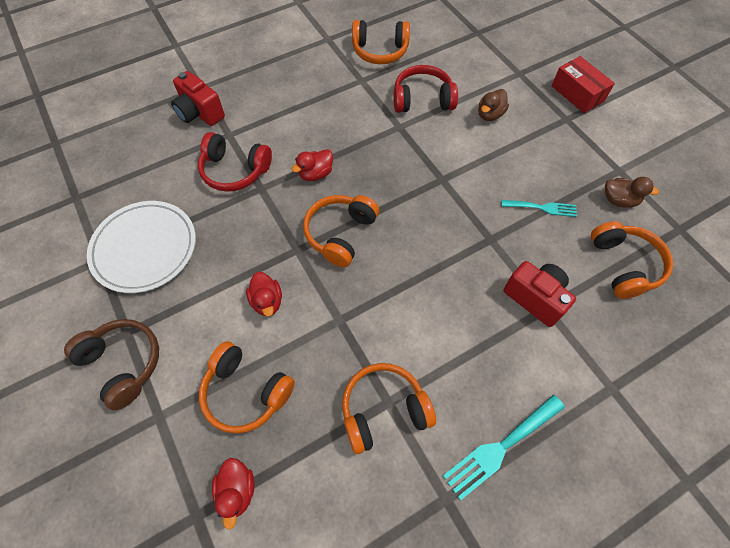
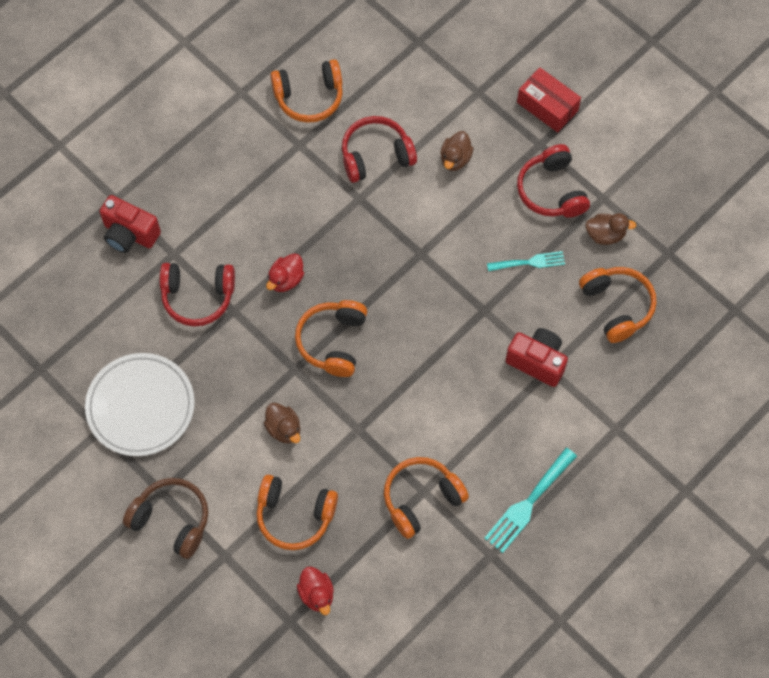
camera: 15 degrees left, 5 degrees up
(267, 301) = (284, 429): red duck -> brown duck
(572, 155) = (552, 191): none -> red headphones

